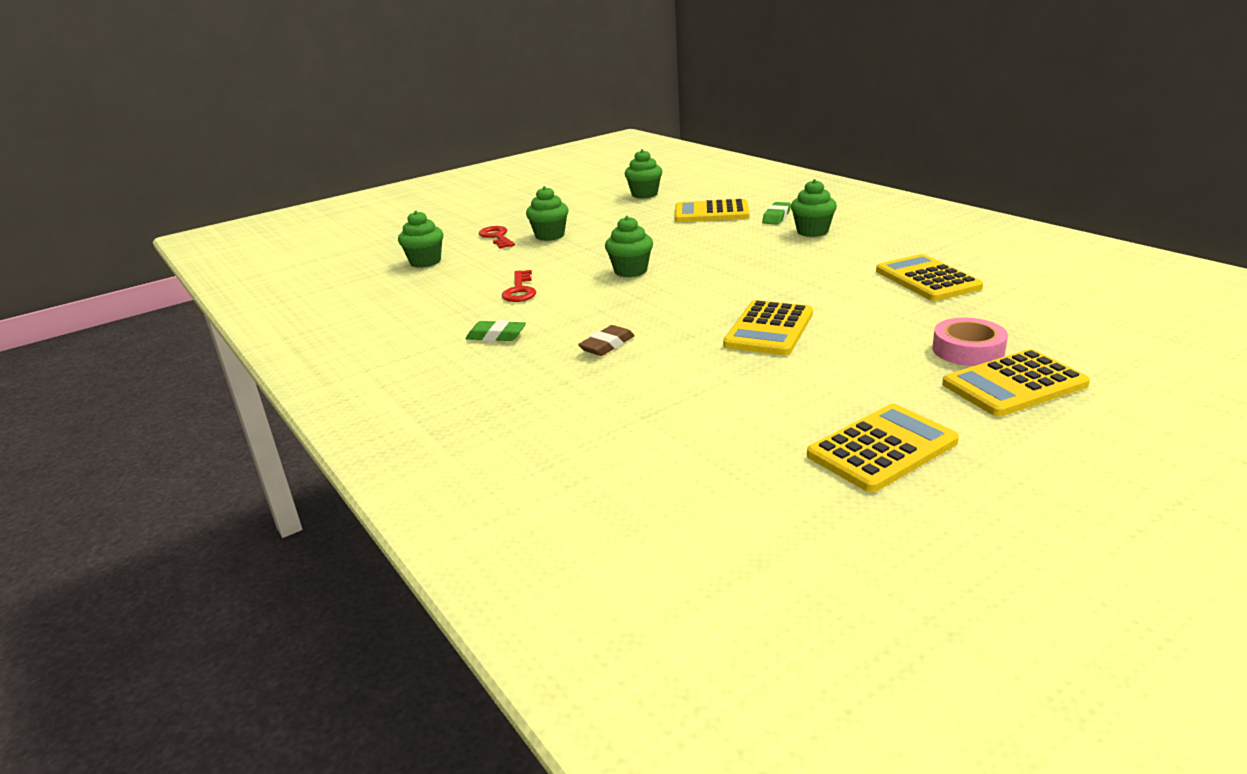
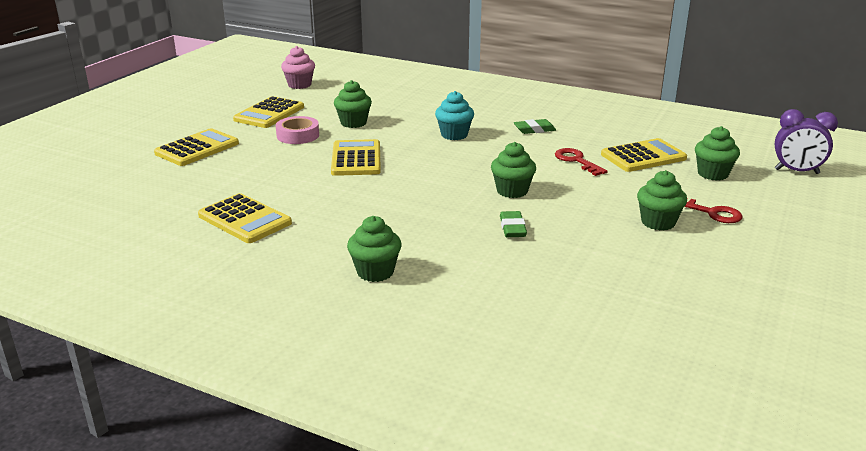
camera: 150 degrees right, 0 degrees up
(355, 255) = (796, 171): none -> purple clock
(607, 345) = (454, 135): brown eraser -> turquoise cupcake
(644, 194) = (667, 325): green cupcake -> green cupcake (353, 123)
(711, 213) = (524, 292): yellow calculator -> yellow calculator (643, 157)
(776, 217) = (434, 295): green eraser -> green eraser (512, 228)
(791, 545) = (299, 85): none -> pink cupcake
(968, 350) = (220, 164): pink tape -> pink tape (298, 135)

